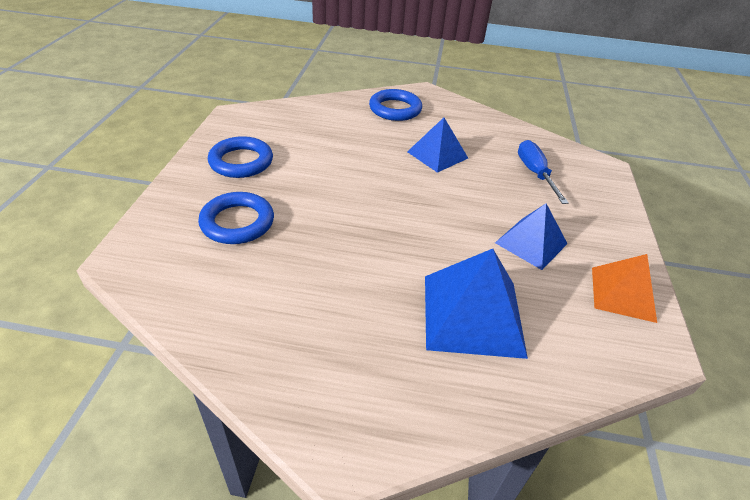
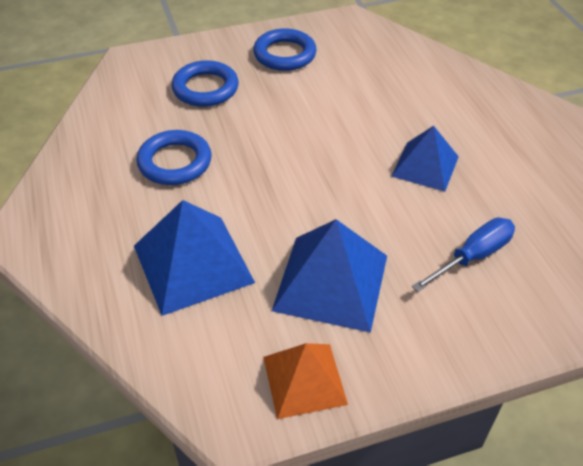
camera: 65 degrees right, 5 degrees up
(395, 109) = (483, 106): blue ring -> blue ring (175, 162)
(531, 243) = (331, 282): blue pyramid -> blue pyramid, size x1.54

